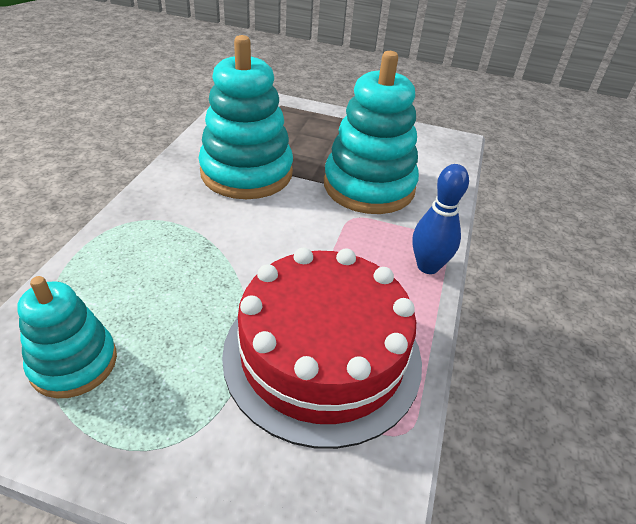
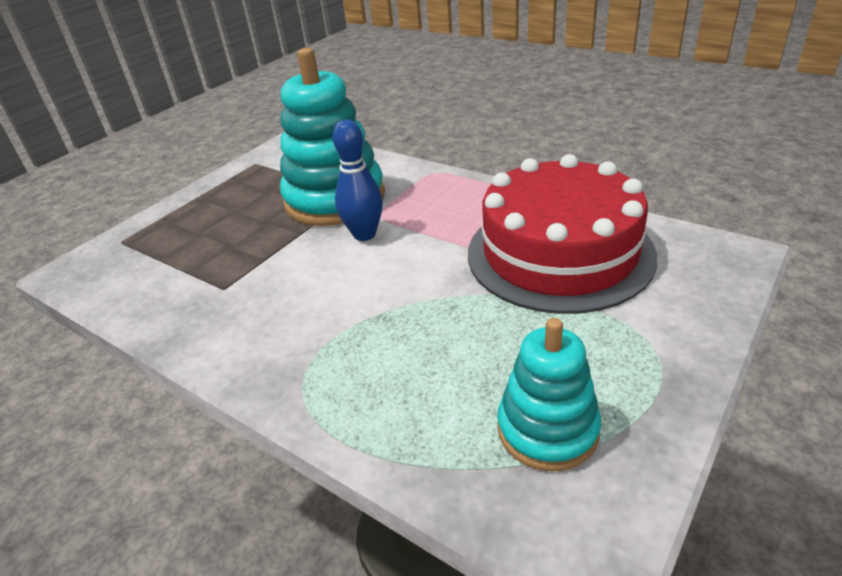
camera: 65 degrees left, 5 degrees down
(246, 173) = (256, 279): turquoise stacking toy -> none
(428, 266) = (466, 185): blue bowling pin -> blue bowling pin (364, 234)

